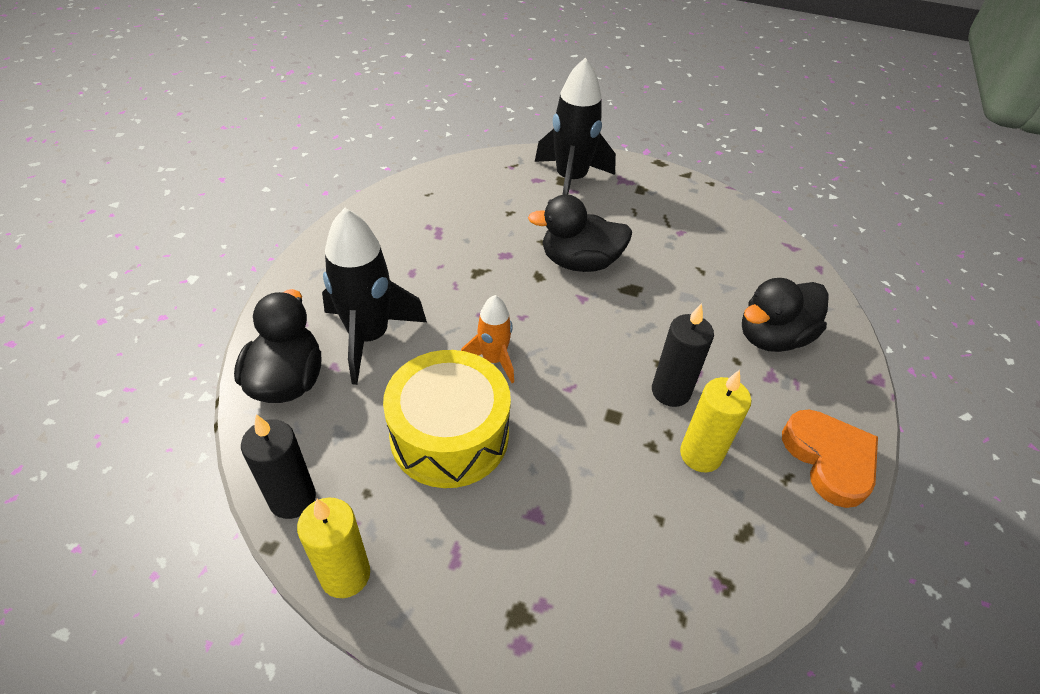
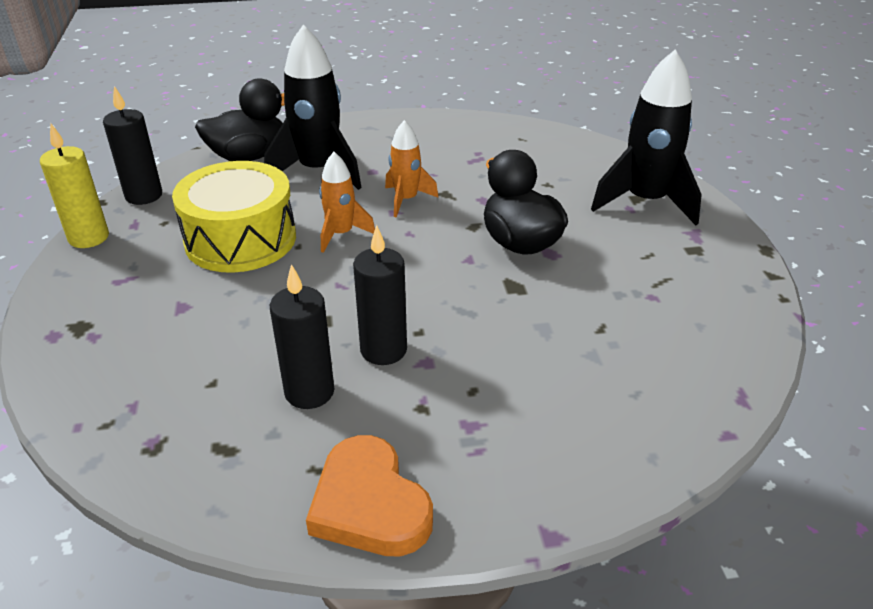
camera: 65 degrees right, 10 degrees down
(470, 298) = (406, 200): none -> orange rocket
(700, 455) = (309, 392): yellow candle -> black candle
(772, 337) = (540, 413): black duck -> none
(829, 459) = (369, 504): orange heart -> orange heart turned 105 degrees clockwise

